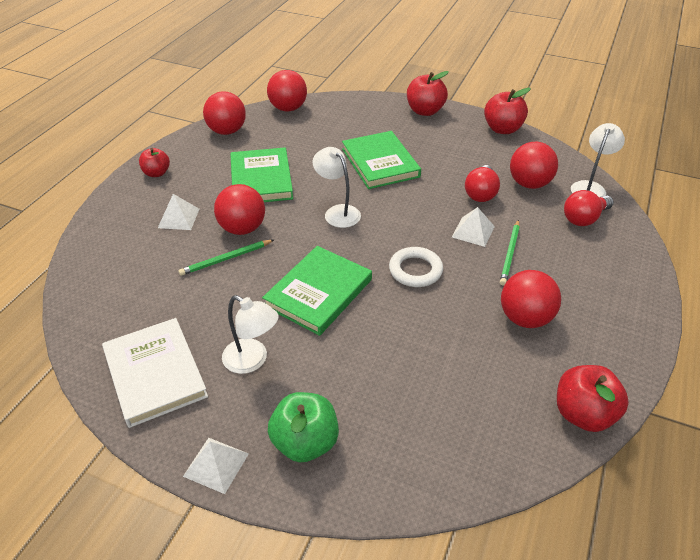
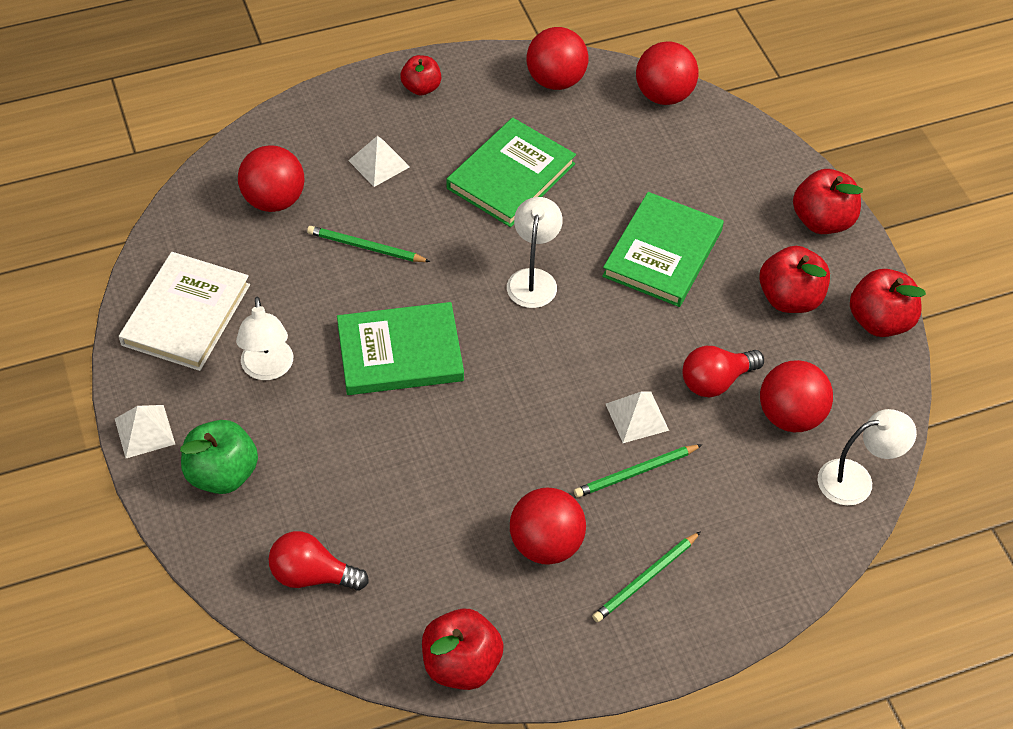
camera: 45 degrees right, 10 degrees up
(242, 228) = (420, 224): red ball -> red ball (274, 200)
(415, 270) = (517, 407): white ring -> none
(458, 144) = (790, 298): none -> red apple
(584, 219) = (782, 507): red light bulb -> red light bulb (312, 575)
(587, 293) = (645, 579): none -> green pencil

